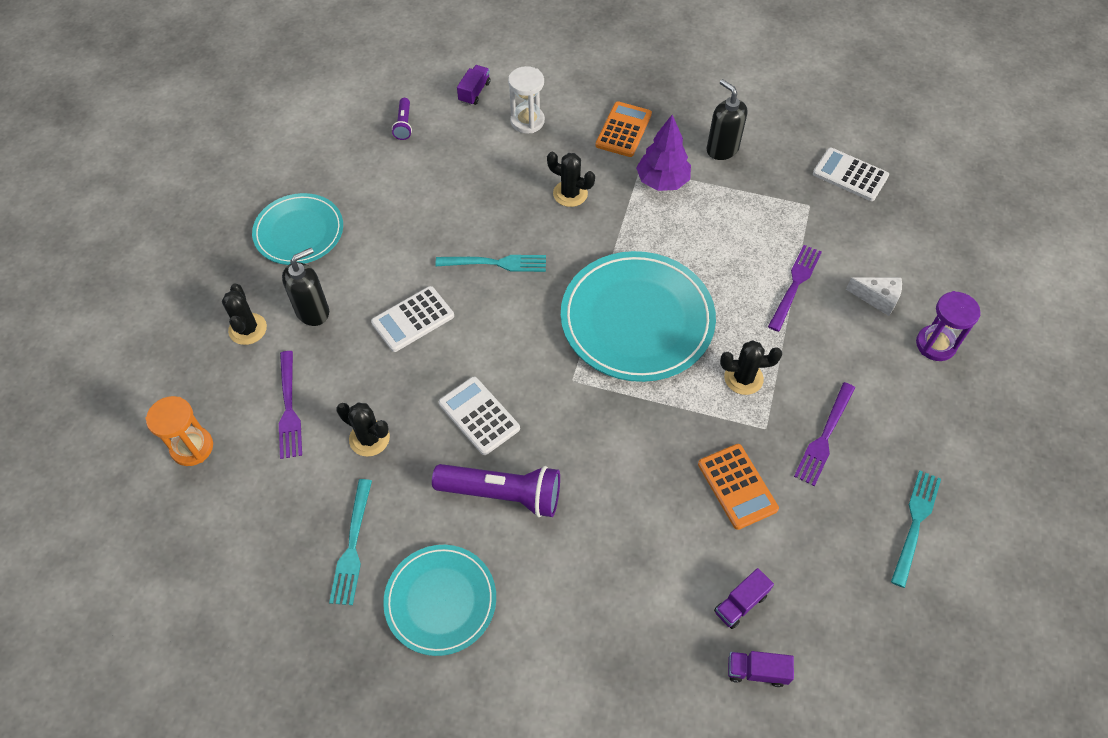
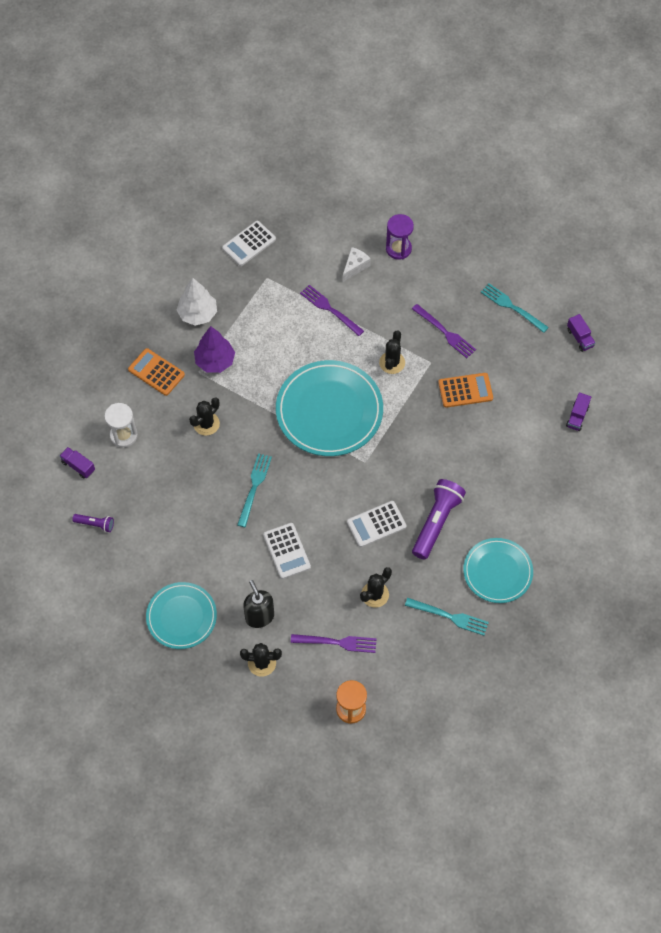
camera: 75 degrees left, 5 degrees up
(722, 149) = (198, 314): black soap dispenser -> white tree
(740, 603) = (537, 412): purple truck -> purple truck (580, 338)

